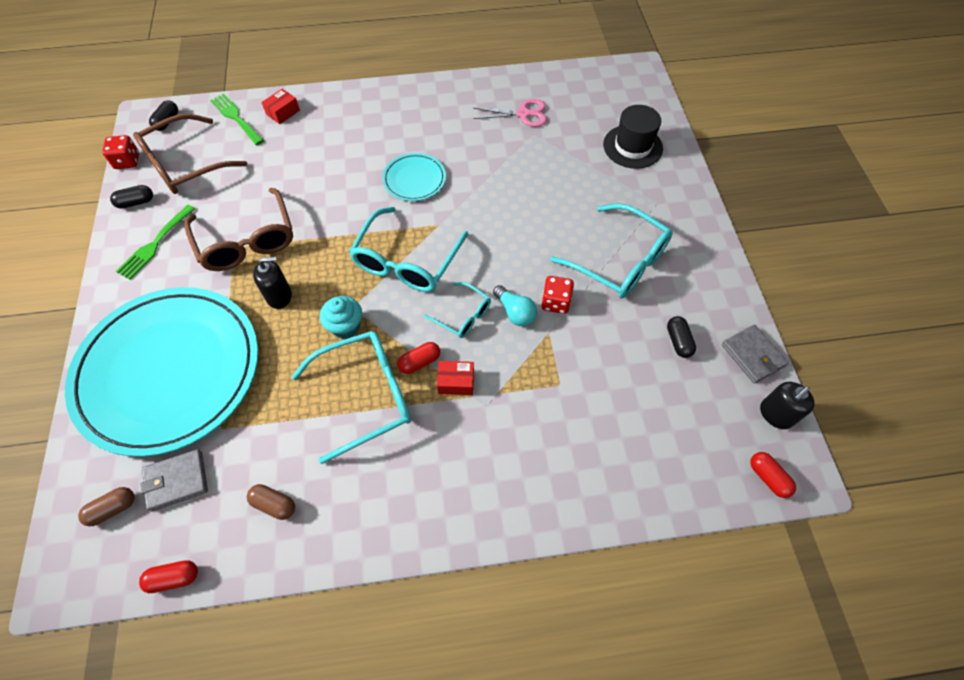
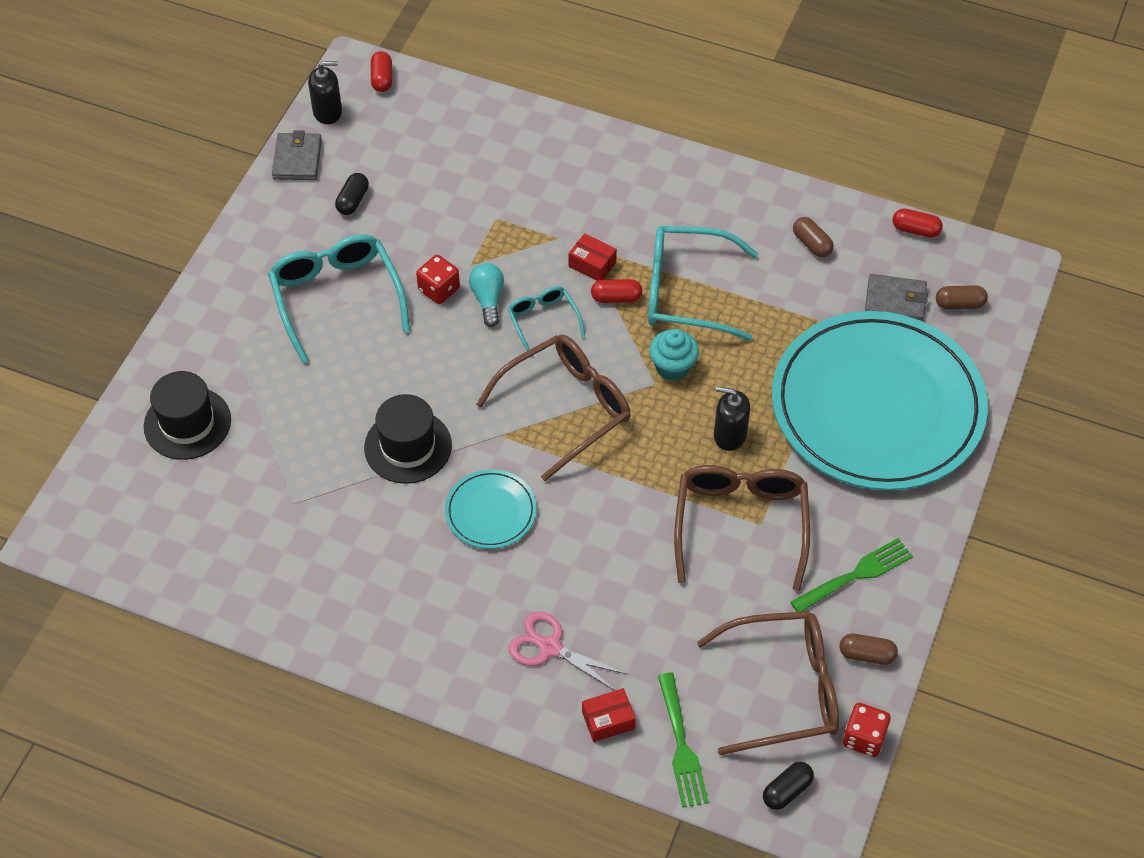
camera: 150 degrees left, 5 degrees down
(136, 202) = (866, 655): black capsule -> brown capsule
(406, 261) = (566, 408): turquoise glasses -> brown glasses
(492, 192) = (408, 446): none -> black hat
(523, 114) = (279, 543): pink scissors -> pink scissors (550, 647)

